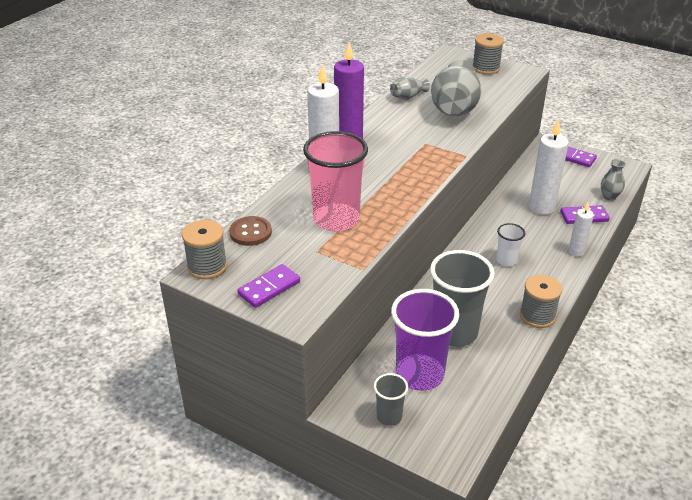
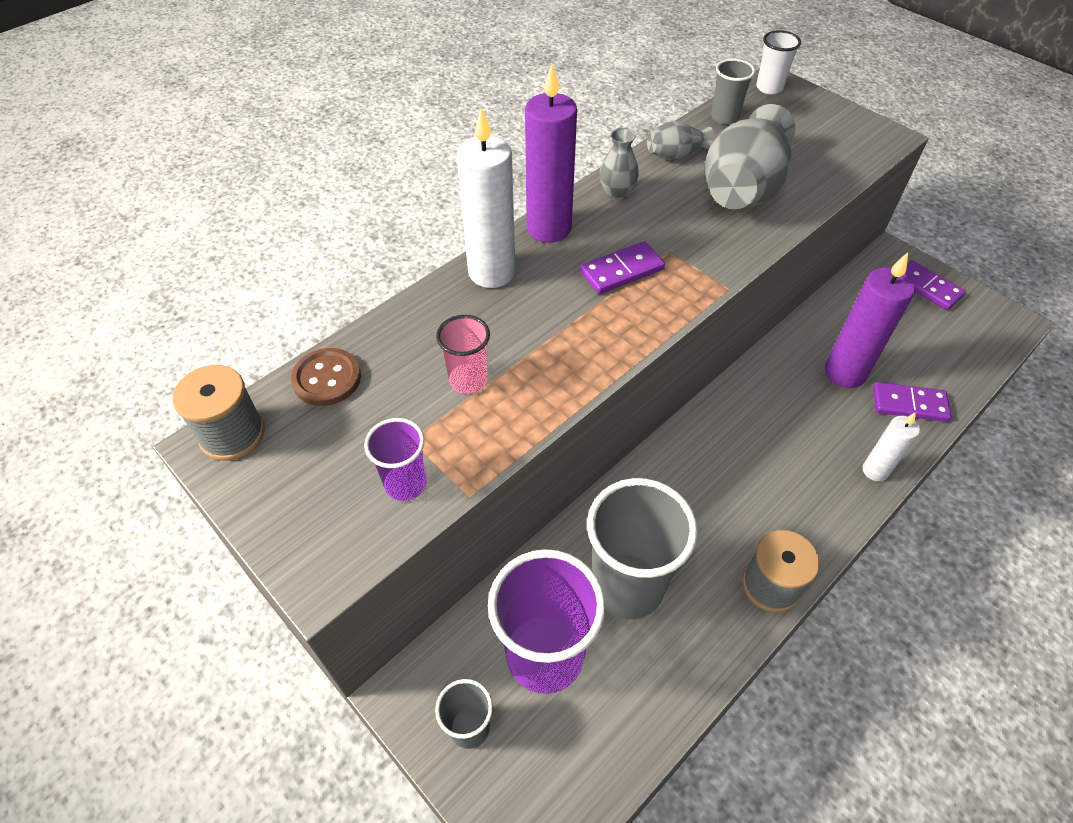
camera: 15 degrees right, 15 degrees up
(269, 288) = (305, 502): purple domino -> purple domino (622, 271)
(323, 270) = (405, 484): none -> purple cup
(336, 219) = (468, 380): pink cup -> pink cup, size x0.50
(428, 74) = (724, 117): none -> grey cup
(486, 68) = (821, 119): grey spool -> none
(506, 261) = (755, 464): white cup -> white cup (769, 88)
(541, 207) = (845, 372): white candle -> purple candle
(609, 196) = (963, 373): grey vase -> grey vase (616, 194)

